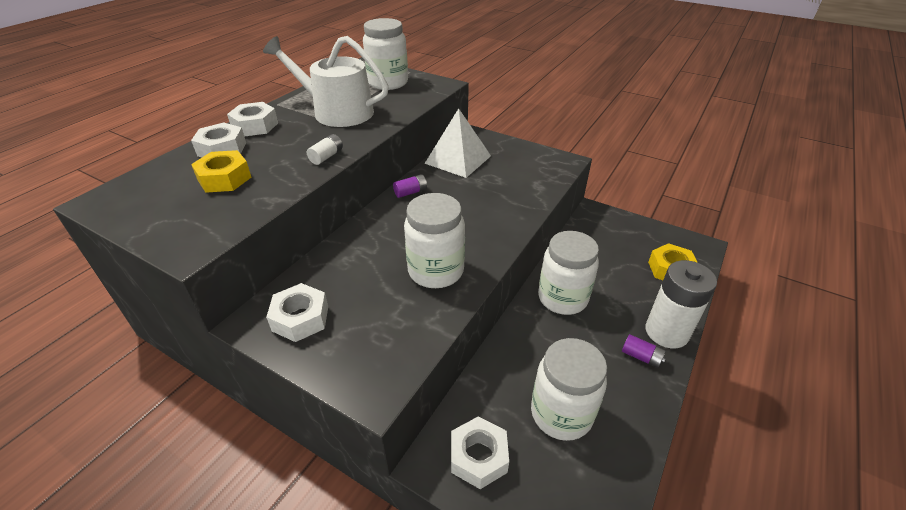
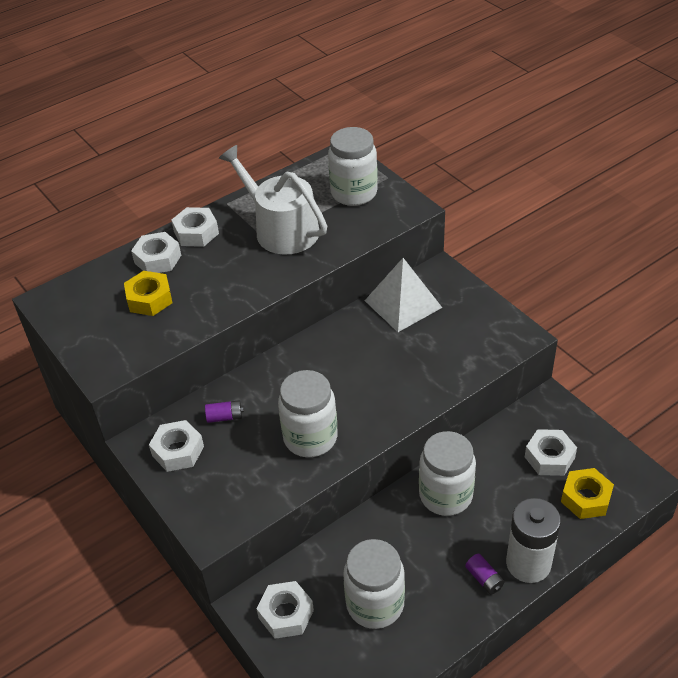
camera: 25 degrees right, 5 degrees up
(326, 156) = (246, 293): white battery -> none
(410, 192) = (331, 337): purple battery -> purple battery (225, 417)
(622, 248) = (549, 457): none -> white nut

